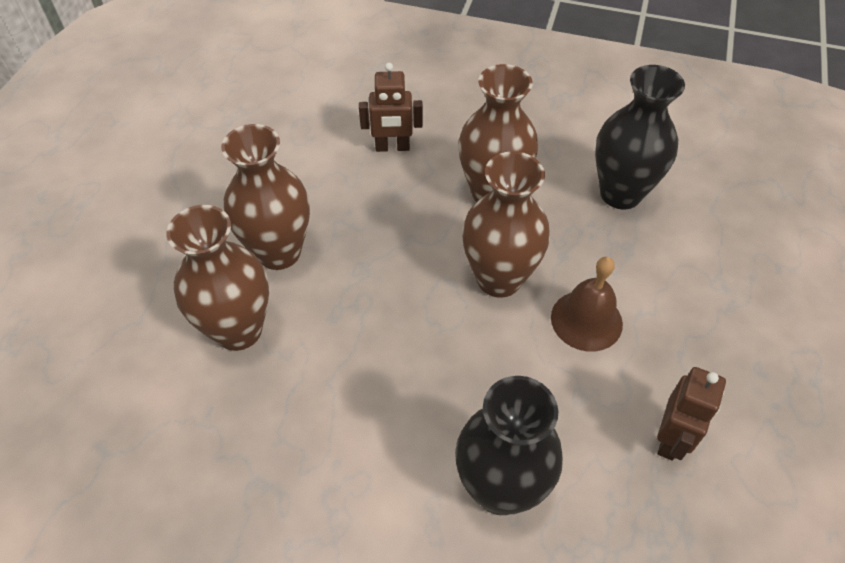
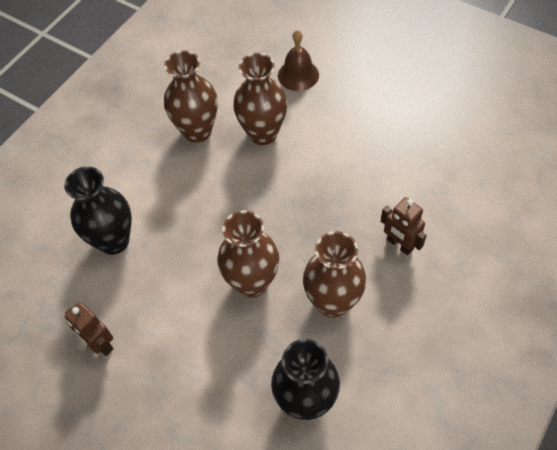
camera: 110 degrees right, 5 degrees up
(279, 252) = (316, 160): brown vase -> brown vase (197, 131)
(392, 147) = (399, 244): brown robot -> brown robot turned 60 degrees counterclockwise
(586, 320) = (200, 327): brown bell -> brown bell (298, 75)

